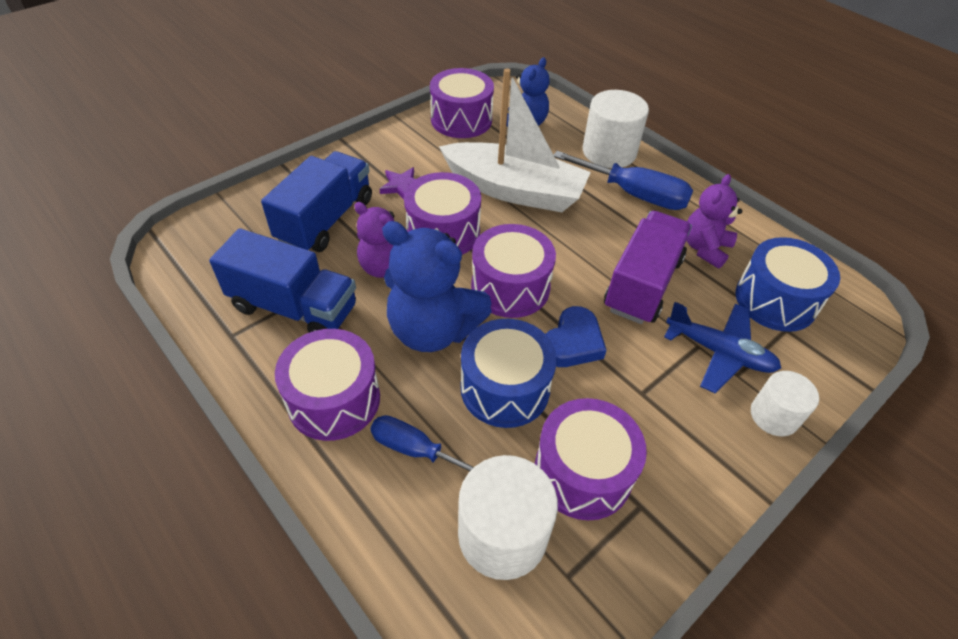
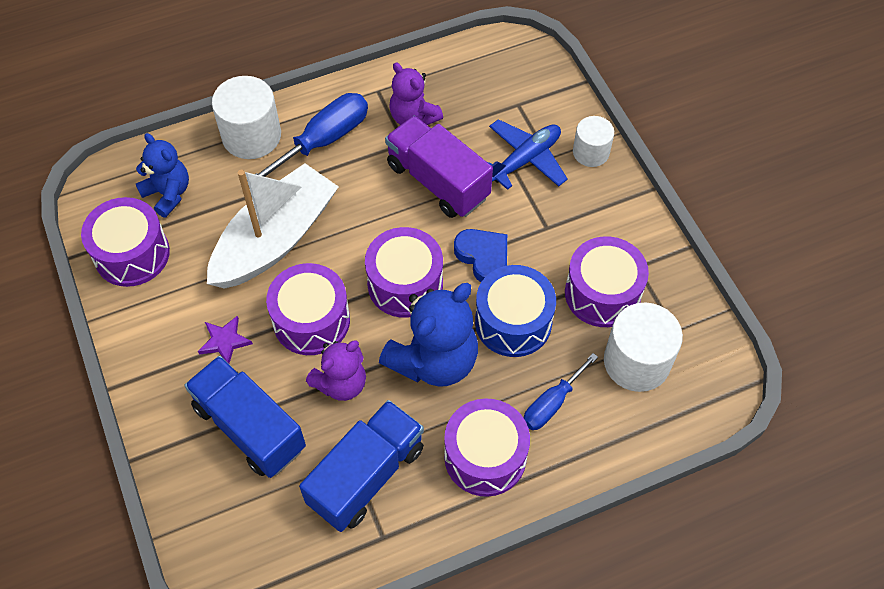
camera: 70 degrees left, 10 degrees up
(775, 300) = (487, 96): blue drum -> none

